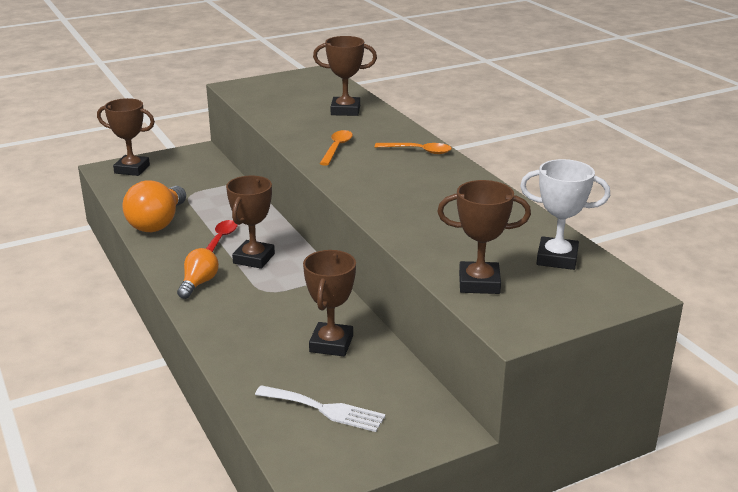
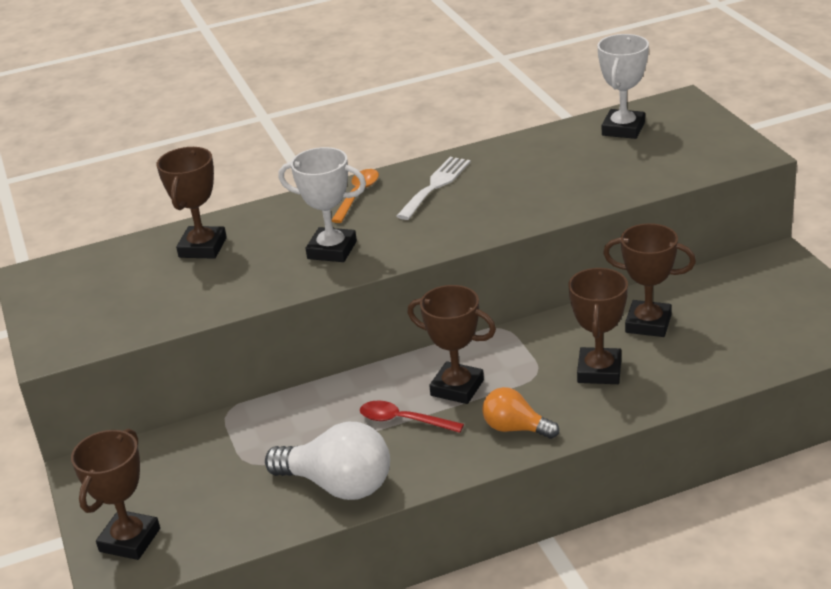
camera: 80 degrees left, 5 degrees up
(158, 223) = (338, 485): orange light bulb -> white light bulb
(324, 409) = (761, 324): white fork -> white fork (435, 186)
(337, 148) = (332, 250): orange spoon -> white trophy
(479, 283) = (672, 166): brown trophy -> brown trophy (599, 371)

